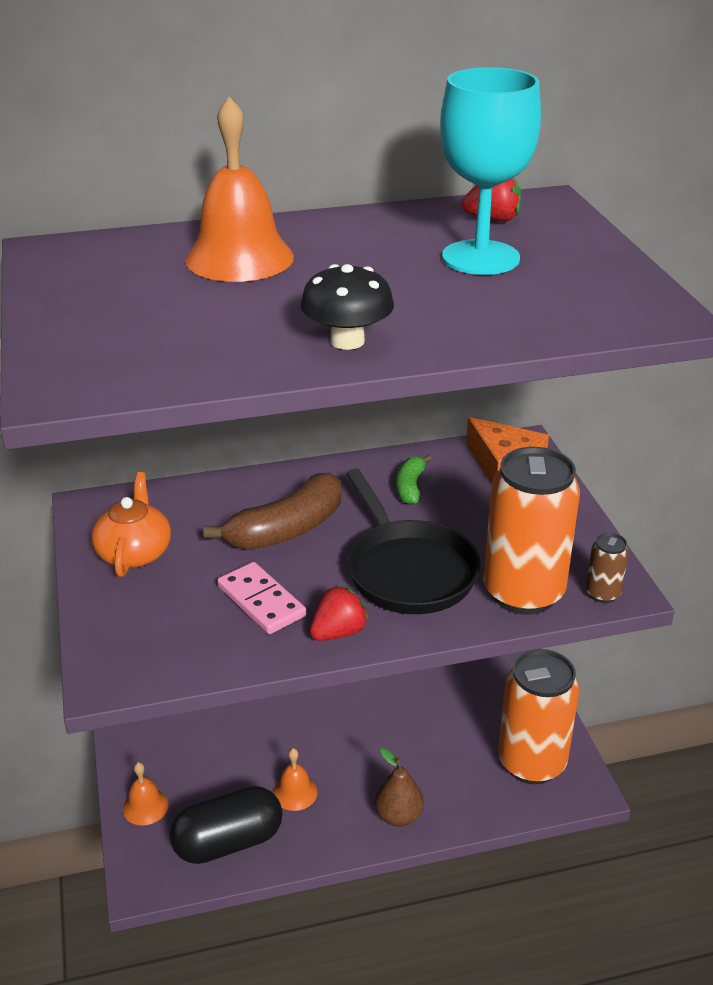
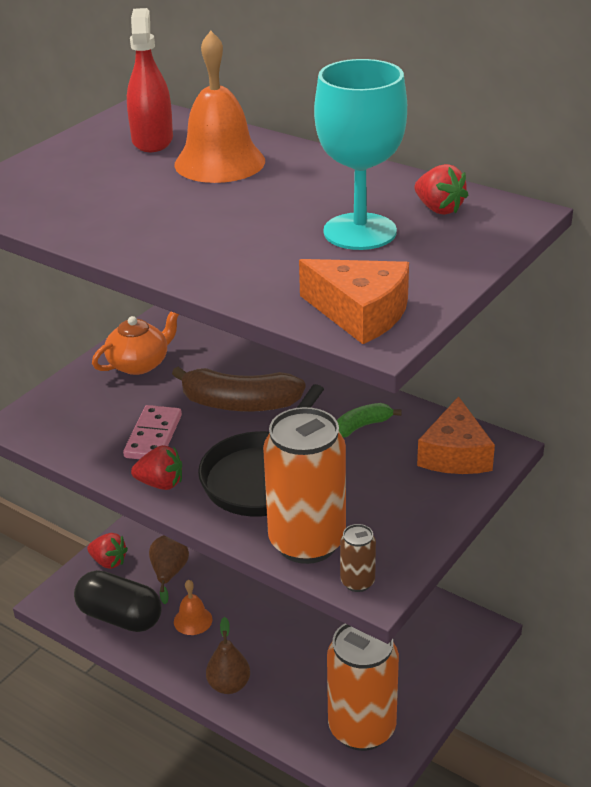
camera: 50 degrees right, 0 degrees up
(127, 266) = (152, 140): none -> red spray bottle
(145, 806) = (109, 562): orange bell -> red strawberry
(217, 772) = (169, 573): none -> brown pear
(347, 341) = (153, 243): black mushroom -> none
(620, 308) = (360, 313): none -> orange cheese

